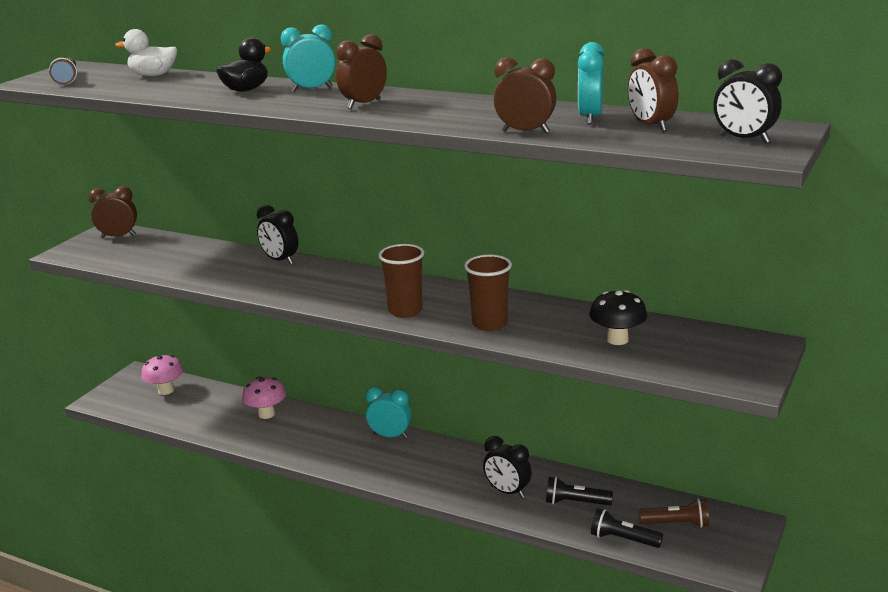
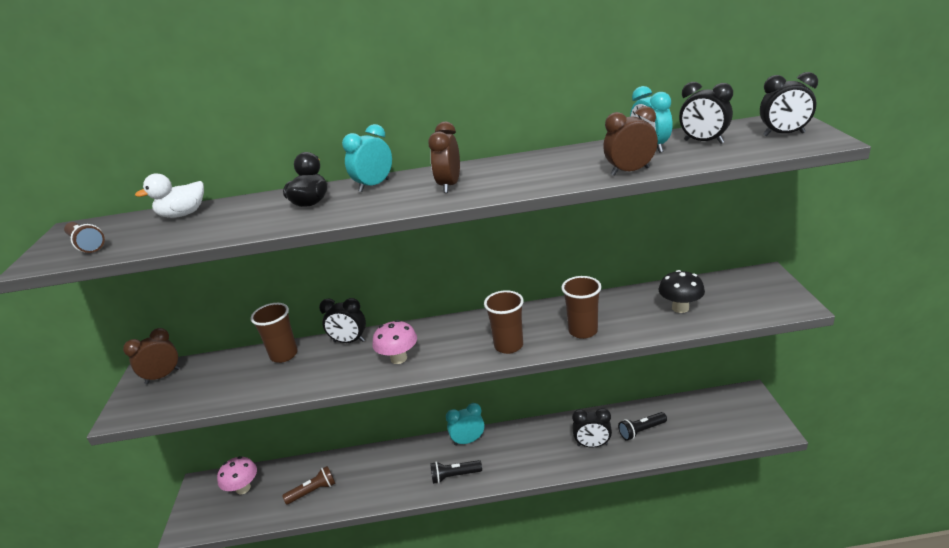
camera: 30 degrees left, 5 degrees up
(219, 252) = (284, 355): none -> brown cup
(266, 414) = (354, 468): pink mushroom -> pink mushroom (399, 358)
(623, 539) = (697, 443): black flashlight -> black flashlight (454, 476)
(651, 126) = (703, 142): brown clock -> black clock
(676, 524) = (713, 415): brown flashlight -> brown flashlight (313, 491)

